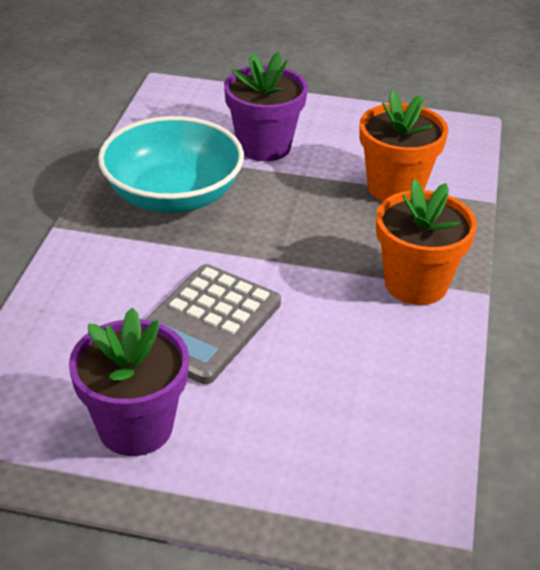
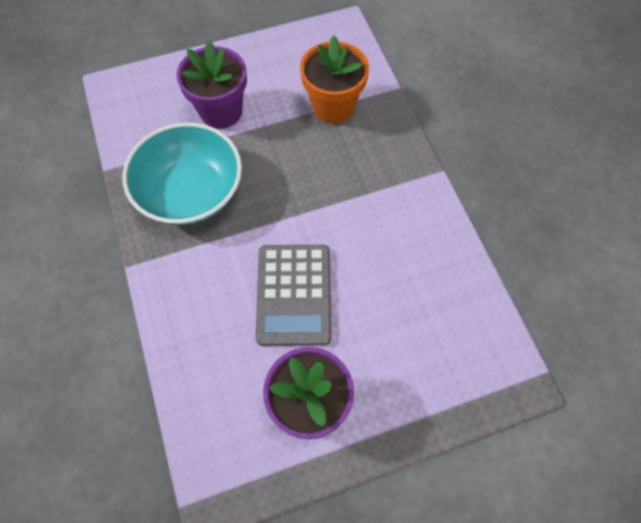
camera: 30 degrees left, 25 degrees up
(416, 284) = (398, 186): orange flower pot -> none

